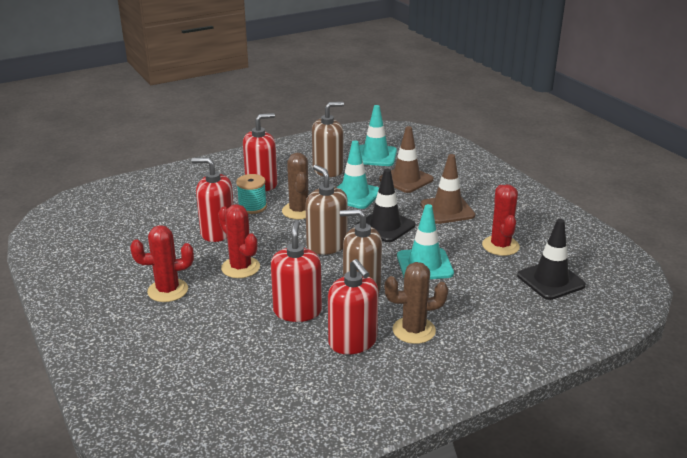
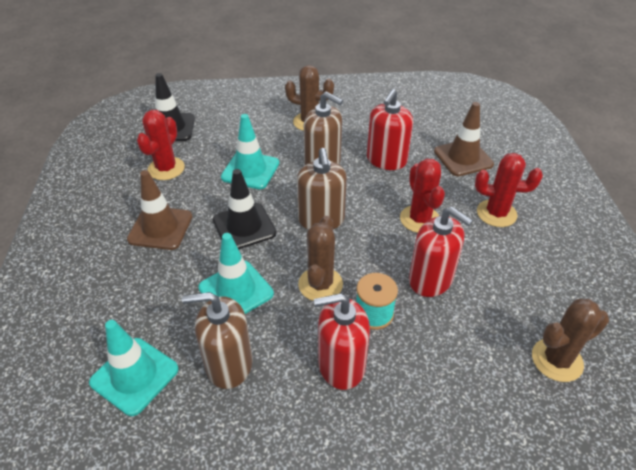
camera: 155 degrees left, 15 degrees up
(121, 215) = (557, 360): none -> brown cactus
(353, 342) = (358, 126): red soap dispenser -> none
(406, 179) = (148, 299): brown traffic cone -> brown traffic cone (463, 158)

